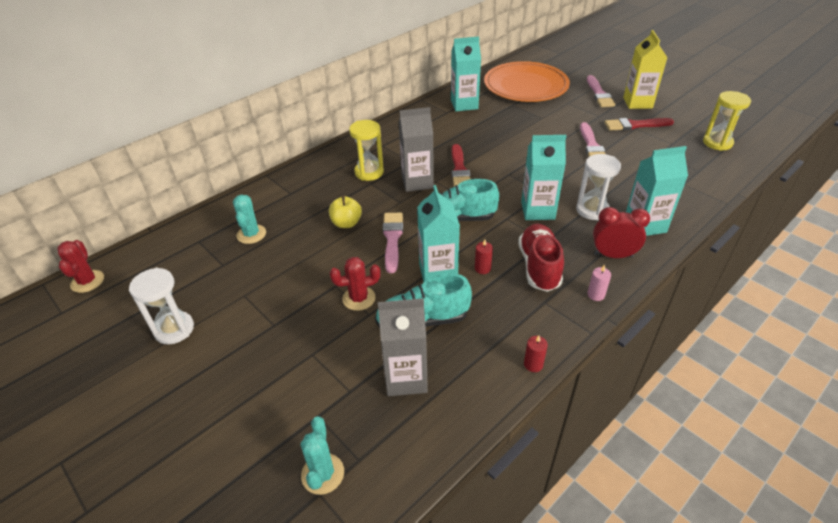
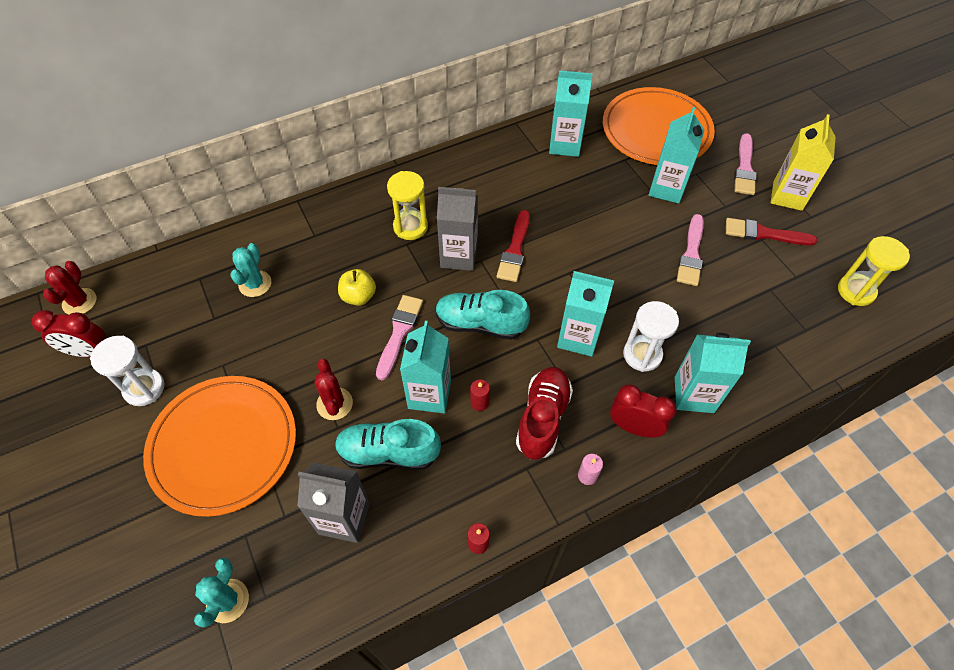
camera: 15 degrees right, 15 degrees up
(108, 315) = (88, 351): none -> red clock
(268, 353) = (223, 446): none -> orange plate
(359, 298) = (334, 404): red cactus -> red cactus turned 75 degrees clockwise
(552, 114) = (666, 189): none -> turquoise carton

